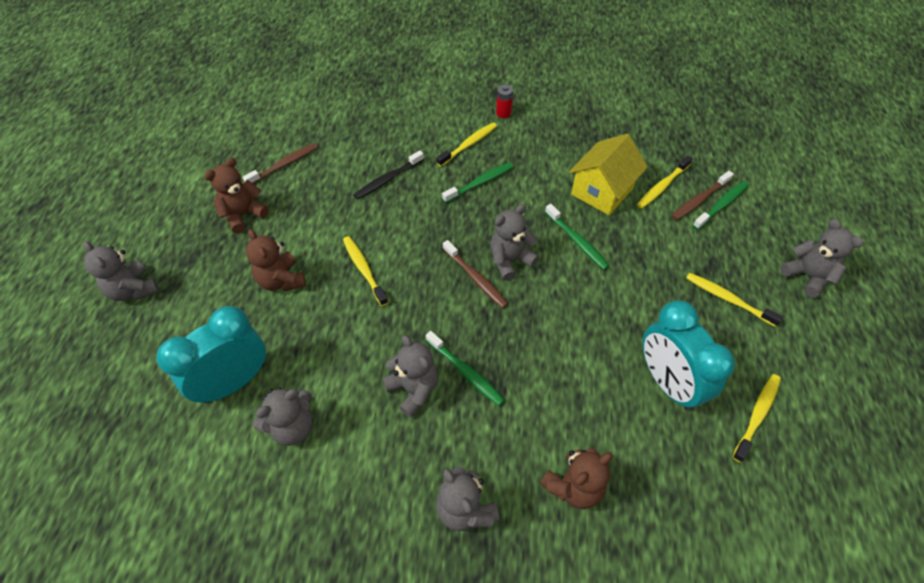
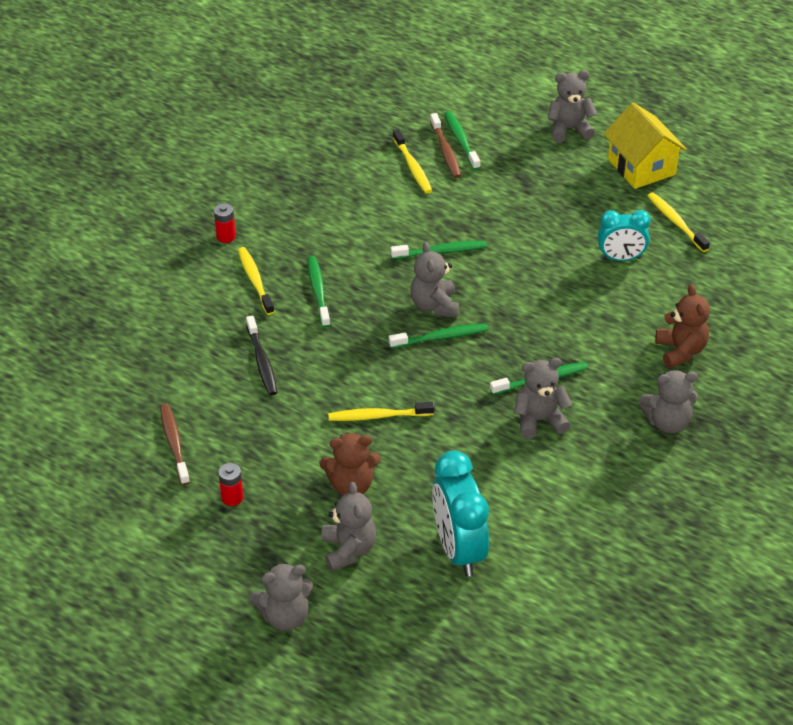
camera: 65 degrees left, 10 degrees down
(243, 215) = (232, 497): brown teddy bear -> red battery
(293, 427) = (533, 515): grey teddy bear -> grey teddy bear (348, 550)
(476, 278) = (441, 337): brown toothbrush -> green toothbrush
(602, 191) = (390, 209): yellow house -> yellow house (641, 167)
(667, 382) = (620, 258): turquoise clock -> turquoise clock, size x0.63
(728, 299) = (563, 186): yellow toothbrush -> none

